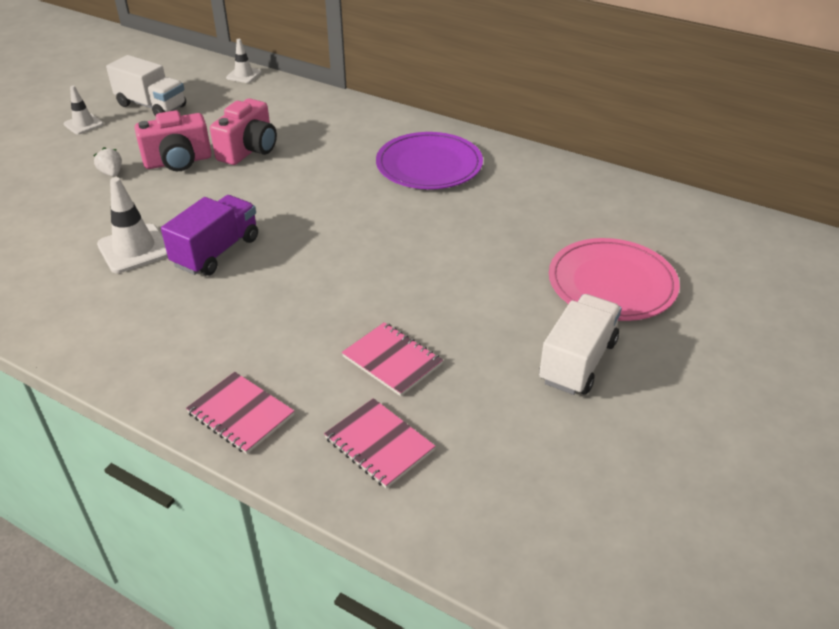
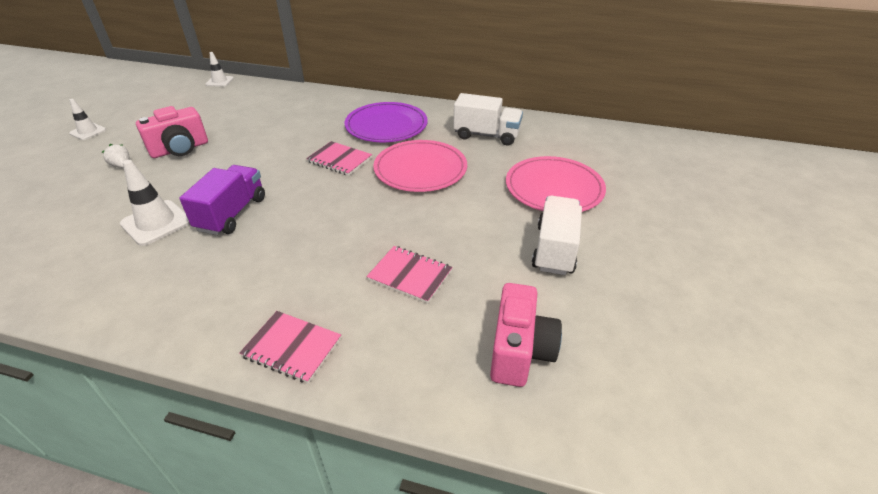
camera: 15 degrees left, 0 degrees up
(151, 106) = (146, 111): white truck -> white truck (486, 135)
(249, 150) = (239, 133): pink camera -> pink camera (519, 351)
(379, 444) = (424, 348): pink notebook -> pink notebook (339, 160)
(451, 231) = (420, 169): none -> pink plate

